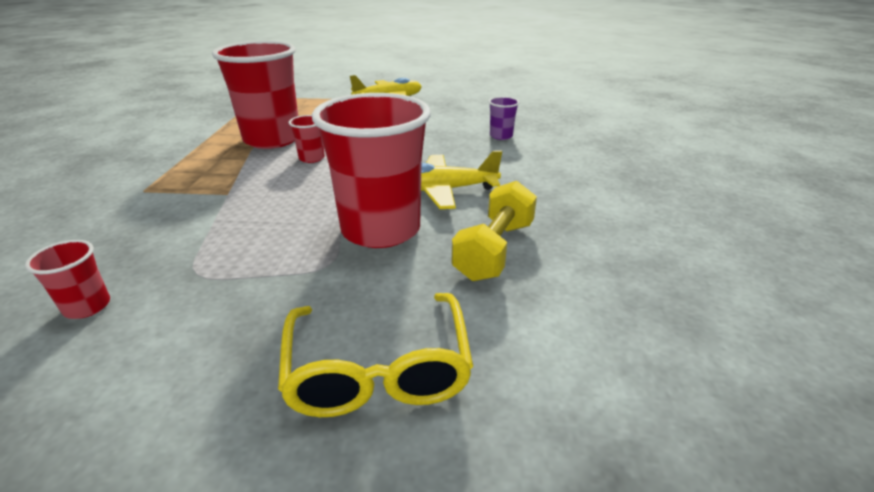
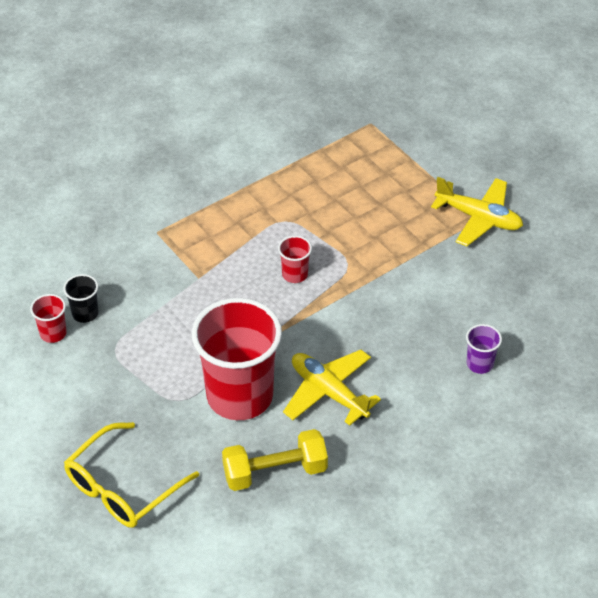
camera: 50 degrees right, 15 degrees up
(119, 270) = (85, 313): none -> black cup
(272, 139) = (298, 221): red cup -> none

